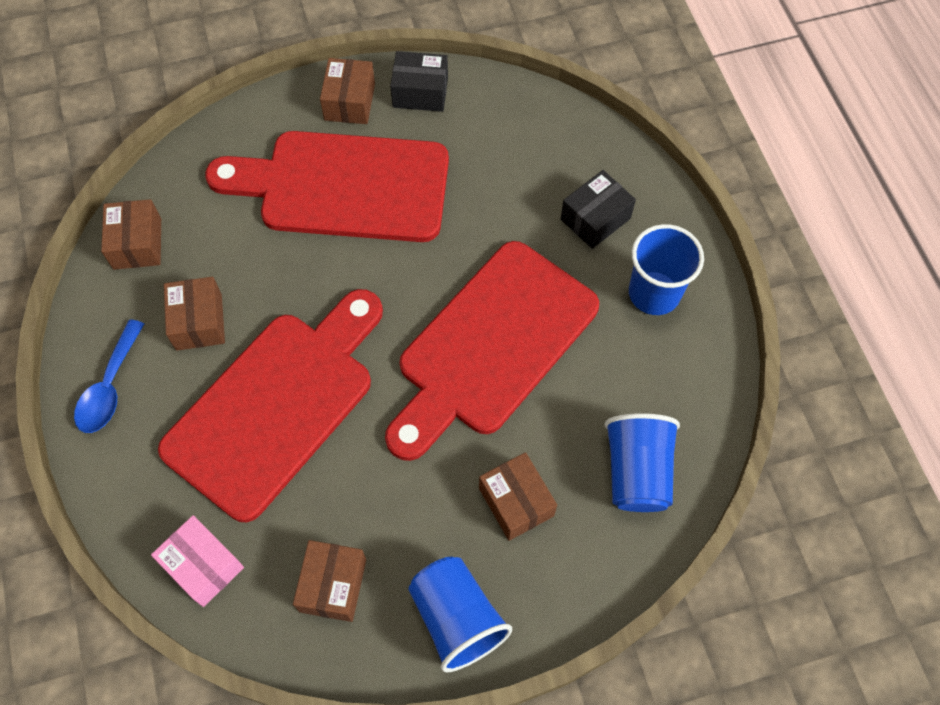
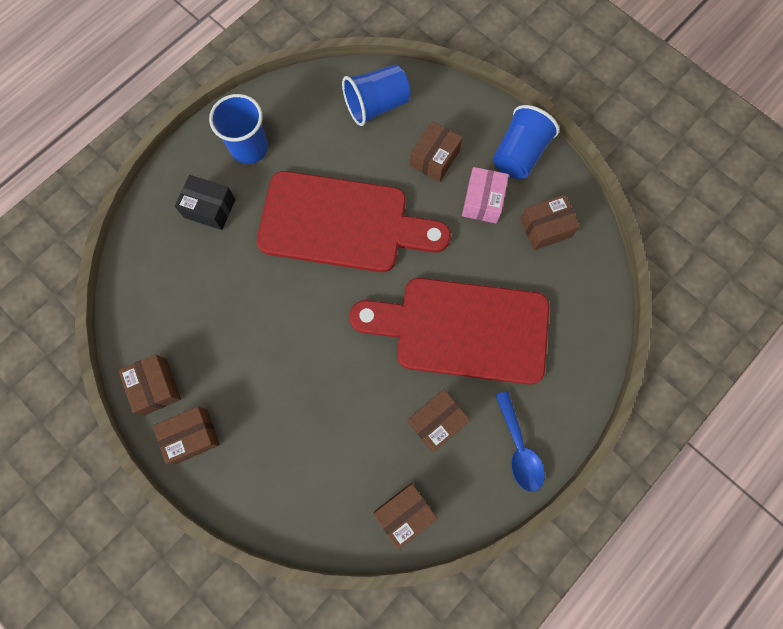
camera: 120 degrees left, 10 degrees up
(110, 387) = (519, 449): blue spoon -> blue spoon turned 90 degrees clockwise
(203, 565) = (584, 306): pink box -> pink box (482, 201)
(344, 187) = (272, 391): red cutting board -> none
(420, 92) = (156, 387): black box -> brown box

